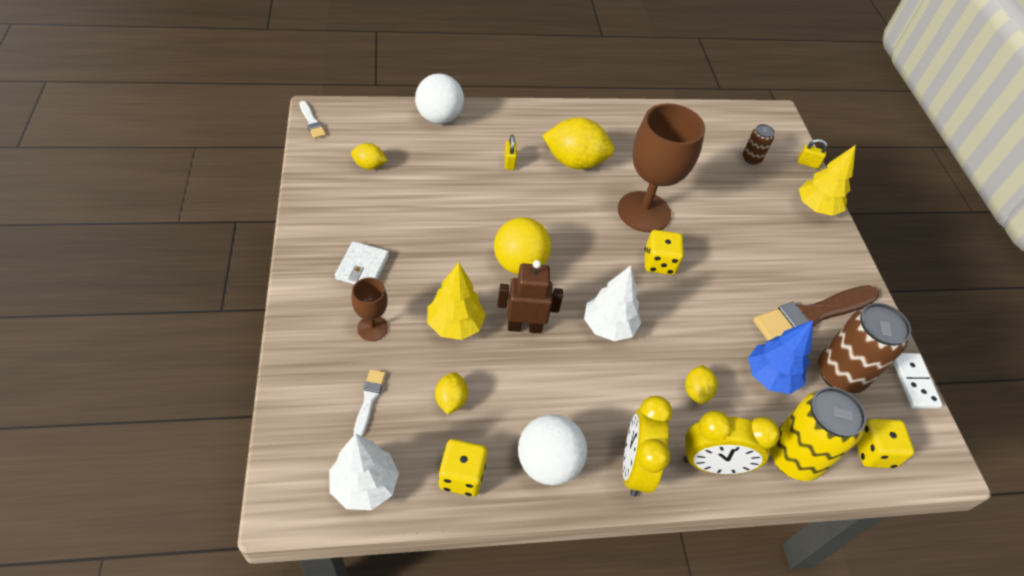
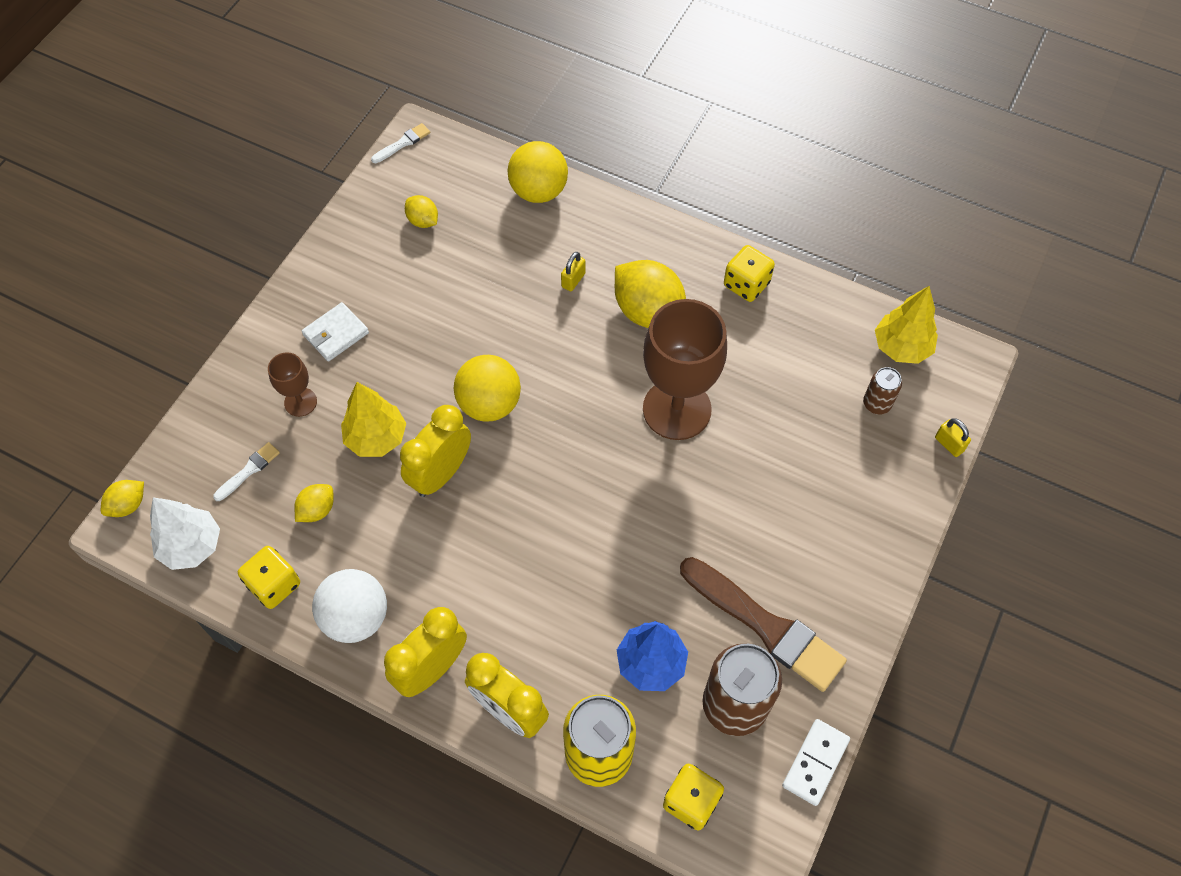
camera: 40 degrees right, 10 degrees up
(312, 122) = (403, 143): white brush -> white brush turned 135 degrees counterclockwise
(439, 118) = (538, 191): white ball -> yellow ball
(524, 326) = (441, 474): brown robot -> yellow clock
(608, 327) = (525, 518): white tree -> none
(659, 263) = (641, 477): yellow dice -> yellow dice (746, 284)
(696, 392) = (557, 633): yellow lemon -> yellow lemon (128, 505)
(812, 315) = (766, 626): brown brush -> brown brush turned 150 degrees counterclockwise
(816, 208) = (902, 505): yellow tree -> yellow tree (901, 347)

